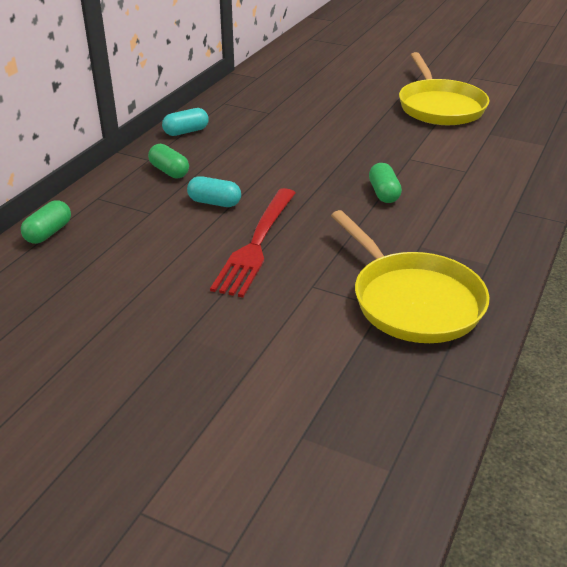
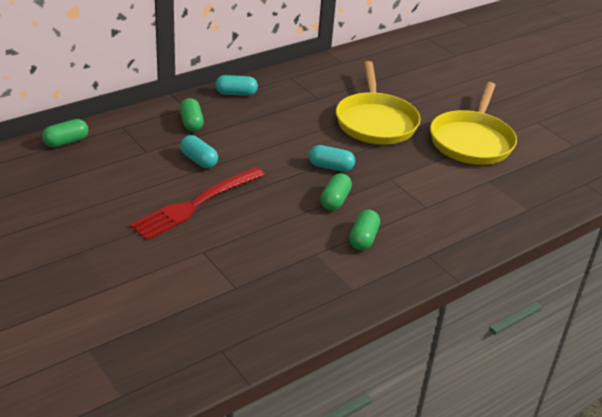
camera: 25 degrees right, 0 degrees up
(347, 166) = (330, 167): none -> turquoise capsule
(412, 300) = (262, 292): yellow pan -> yellow pan (375, 122)
(446, 217) = (363, 238): none -> green capsule

